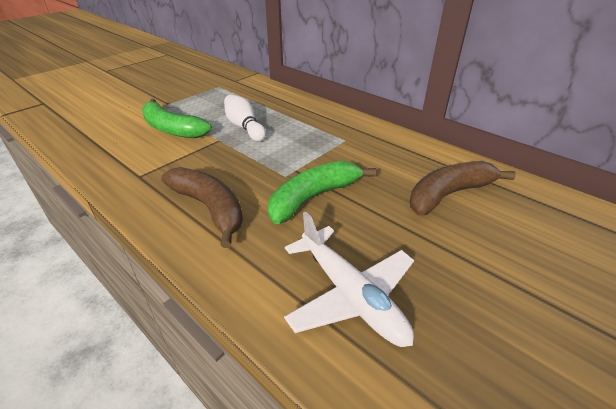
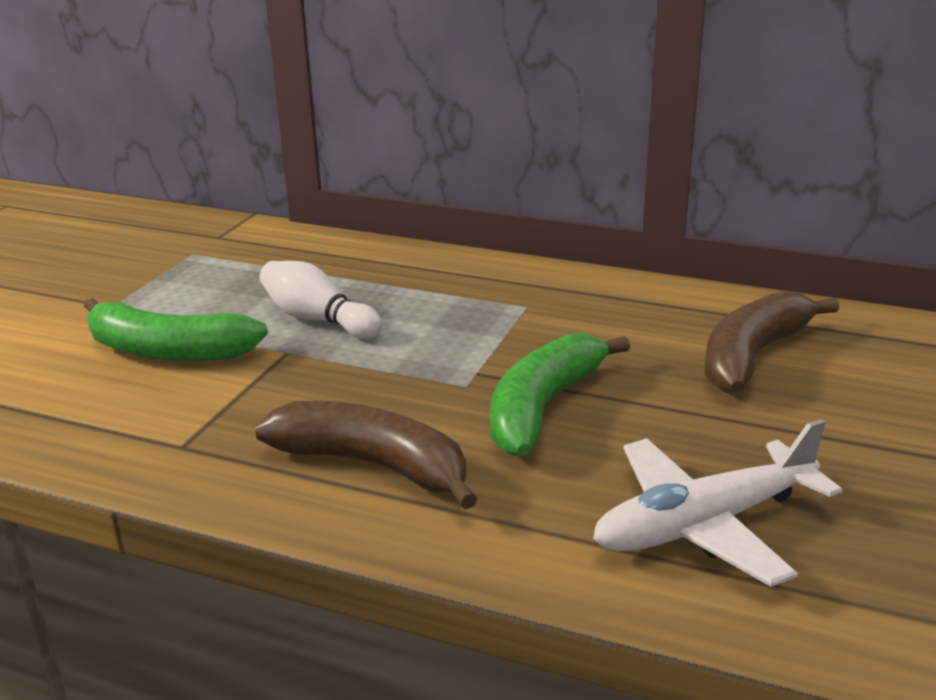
camera: 20 degrees left, 10 degrees down
(350, 295) = (703, 525): white plane -> white plane turned 120 degrees clockwise

